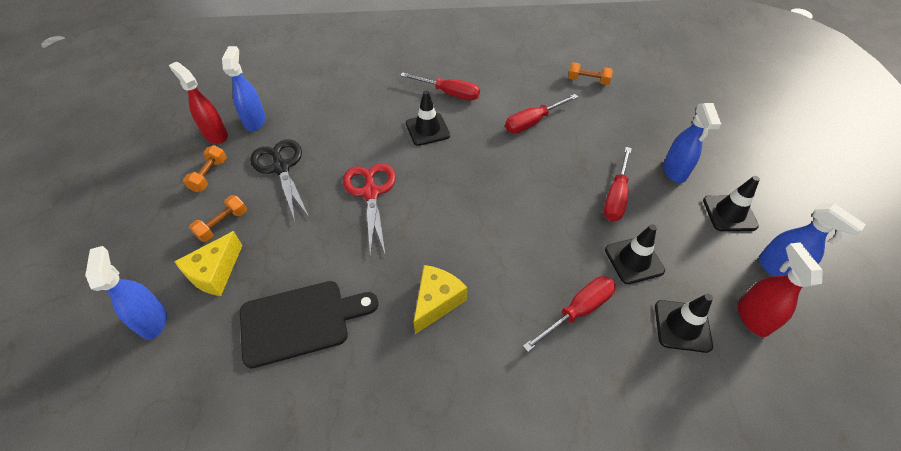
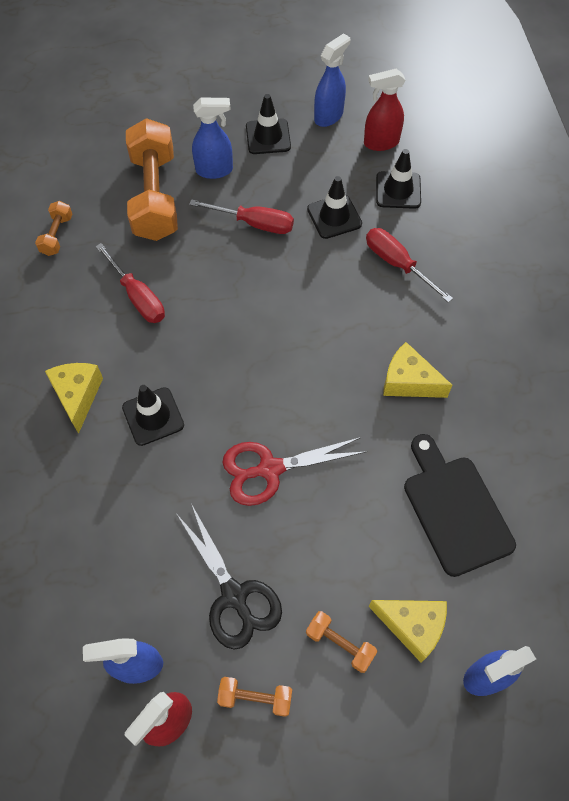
camera: 95 degrees left, 10 degrees up
(281, 168) = (234, 596): black scissors -> black scissors turned 90 degrees counterclockwise
(449, 93) = (78, 396): red screwdriver -> yellow cheese
(636, 132) = (155, 196): none -> orange dumbbell

